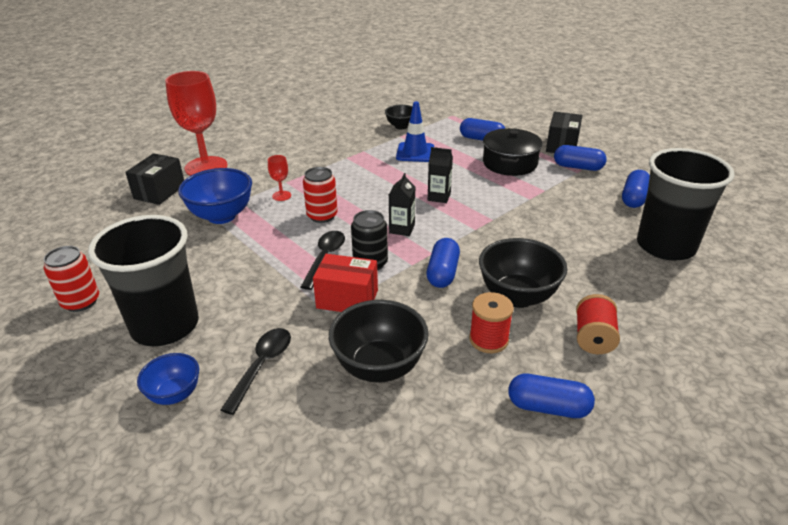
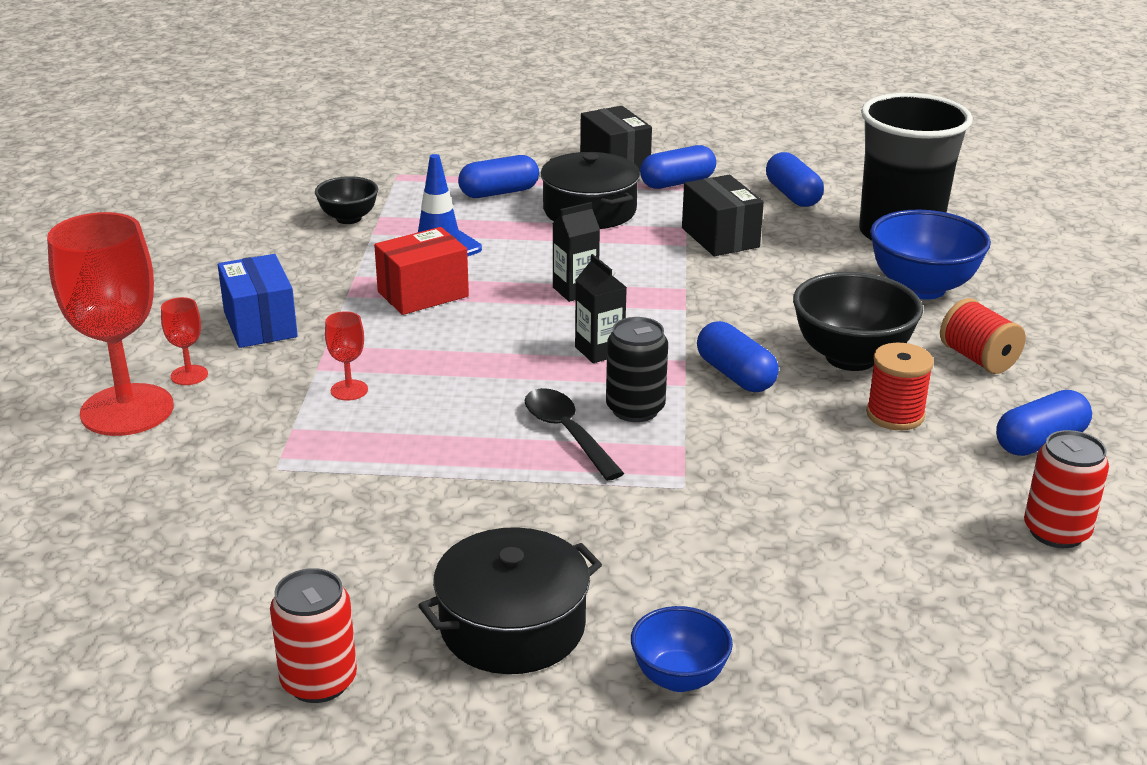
camera: 45 degrees left, 5 degrees down
(159, 192) = (117, 483): black box -> black box (720, 237)
(165, 326) = (512, 626): black cup -> black pot
(221, 216) = (308, 461): blue bowl -> blue bowl (922, 288)
(244, 163) = (189, 375): none -> red goblet
(262, 366) = (720, 585): black spoon -> none
(298, 155) = (260, 324): none -> blue box
(322, 216) = (463, 386): red can -> red can (1056, 532)
(347, 299) = (682, 461): red box -> red box (423, 294)
(379, 367) = (841, 505): black bowl -> none

